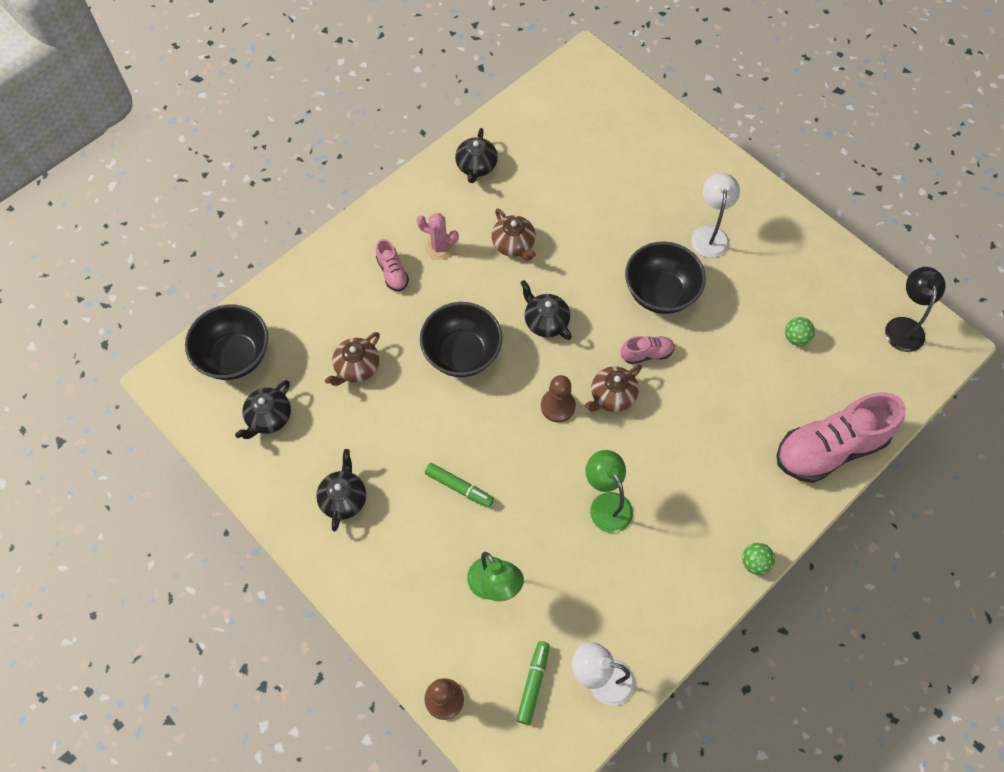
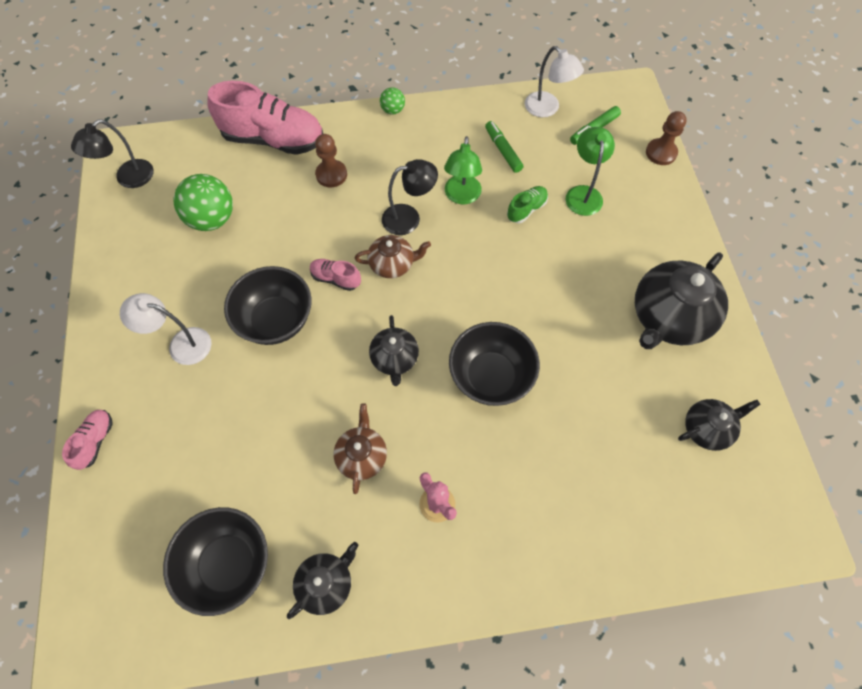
camera: 145 degrees left, 0 degrees up
(235, 356) = (717, 517): black bowl -> black bowl (228, 564)
(344, 499) = (669, 317): black teapot -> black teapot, size x1.82
(356, 367) = (597, 426): brown teapot -> none
(392, 273) = (504, 507): pink shoe -> pink shoe (95, 441)
(459, 487) = (566, 271): green marker -> green marker (503, 150)
(537, 530) = (526, 209): none -> green shoe
(558, 406) = (442, 283): brown pawn -> brown pawn (331, 175)
(635, 449) = (409, 218): none -> black lamp
(710, 234) = (181, 344): white lamp -> white lamp turned 60 degrees clockwise
(796, 338) = (212, 219): green ball -> green ball, size x1.97

